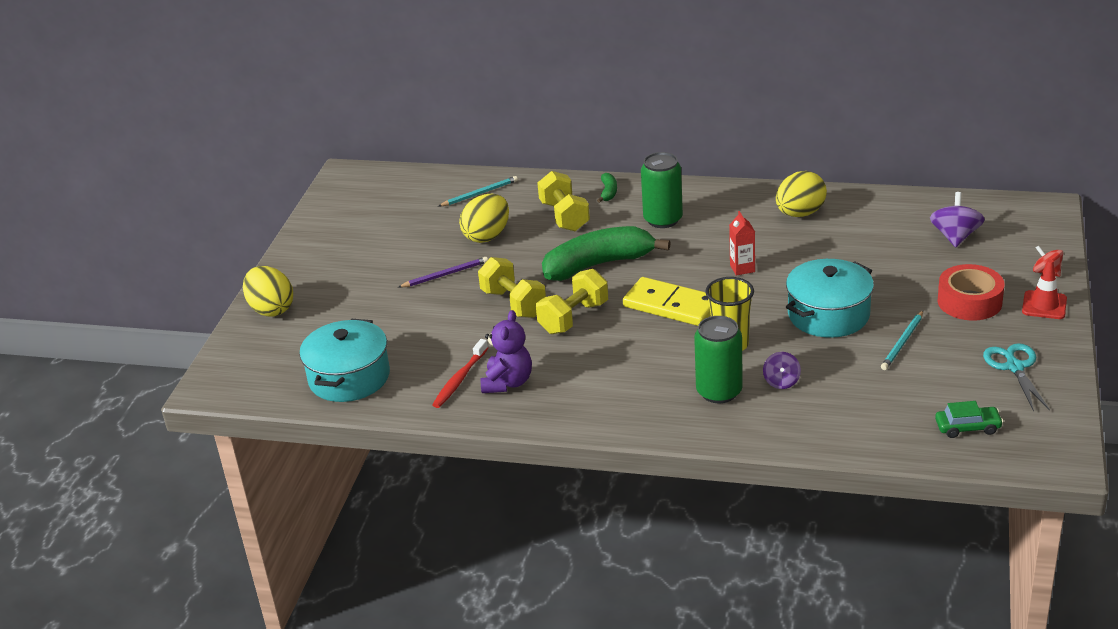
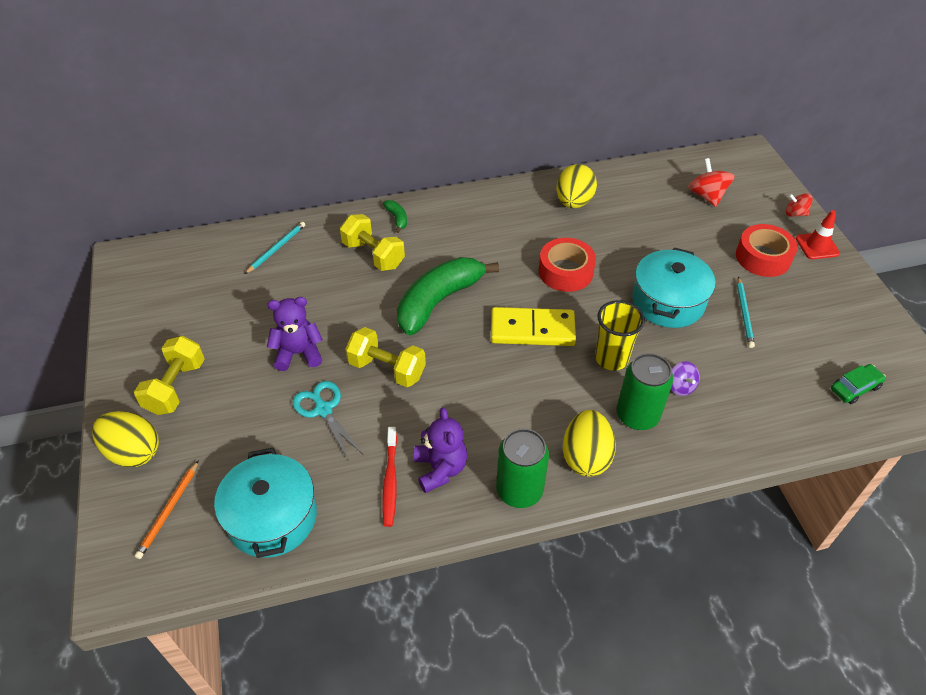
camera: 30 degrees left, 15 degrees up
(274, 353) = (168, 511): none -> orange pencil
(445, 274) = (298, 353): purple pencil -> purple teddy bear
(487, 236) = (313, 296): yellow egg -> yellow egg (586, 457)
(573, 318) = (454, 369): yellow dumbbell -> yellow dumbbell (176, 387)
(663, 219) = (464, 236): green can -> green can (519, 490)
(742, 268) = (565, 271): red carton -> red tape
(955, 237) = (707, 196): purple spinning top -> red spinning top
(1014, 367) = (842, 314): turquoise scissors -> turquoise scissors (323, 410)

